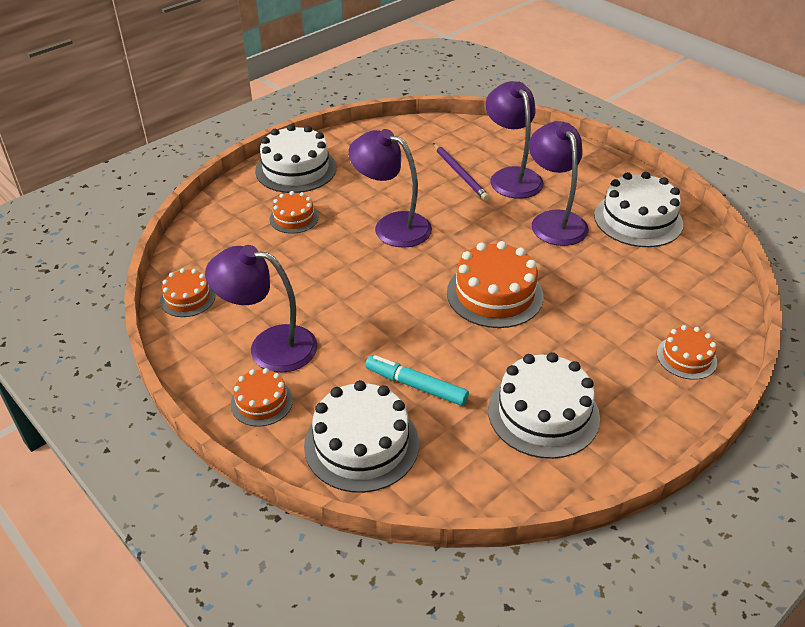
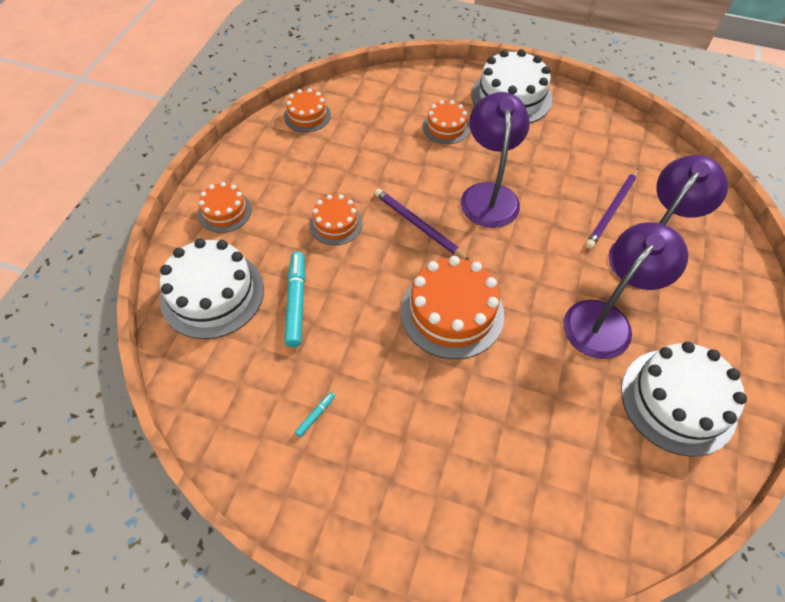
camera: 60 degrees right, 15 degrees up
(269, 346) = (285, 187): purple lamp -> none
(391, 278) = (418, 226): none -> purple pencil
(543, 413) = (315, 415): white cake -> turquoise marker
(686, 357) = (474, 529): orange cake -> orange cake (336, 224)

